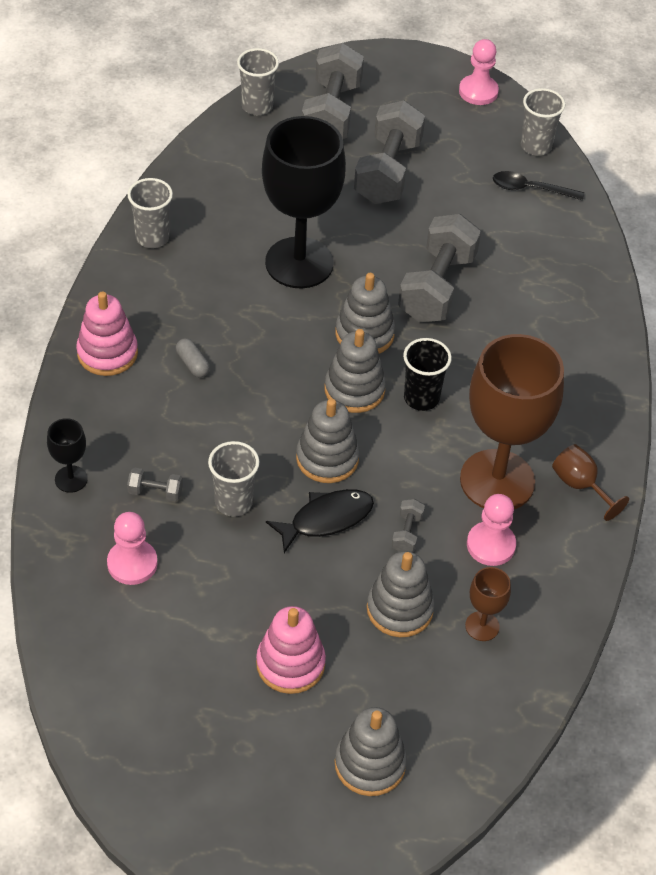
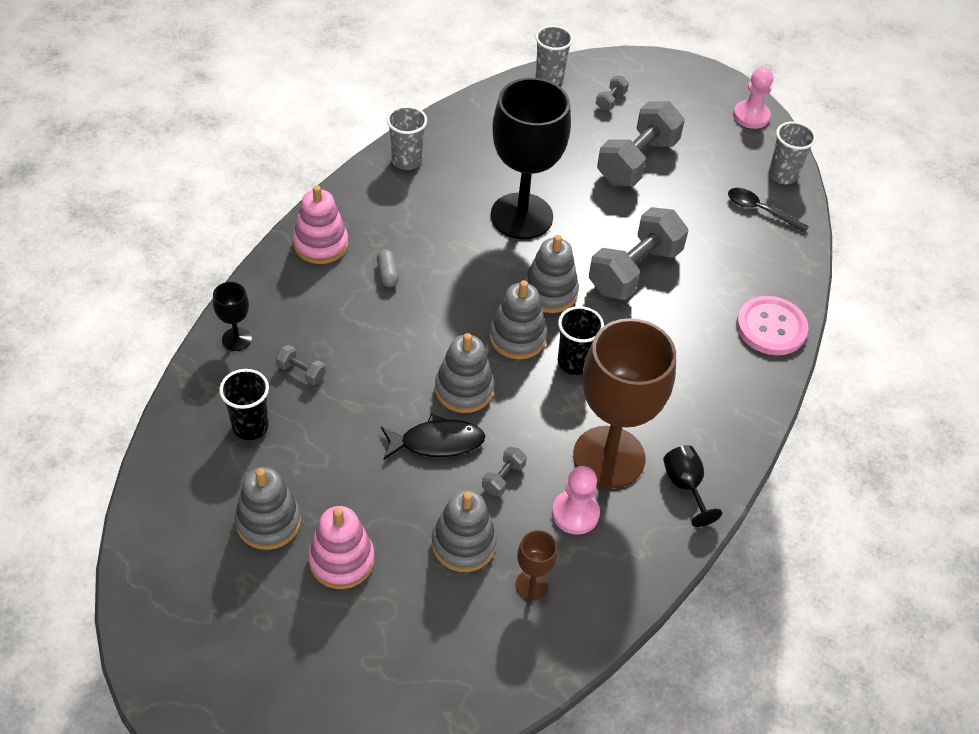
camera: 20 degrees right, 0 degrees up
(132, 563) = (250, 426): pink pawn -> black cup
(233, 502) = (363, 402): grey cup -> none
(331, 113) = (610, 100): grey dumbbell -> grey dumbbell, size x0.42
(370, 764) = (367, 676): grey stacking toy -> grey stacking toy (268, 522)
(580, 486) = (685, 486): brown goblet -> black goblet
(591, 305) = (771, 327): none -> pink button

